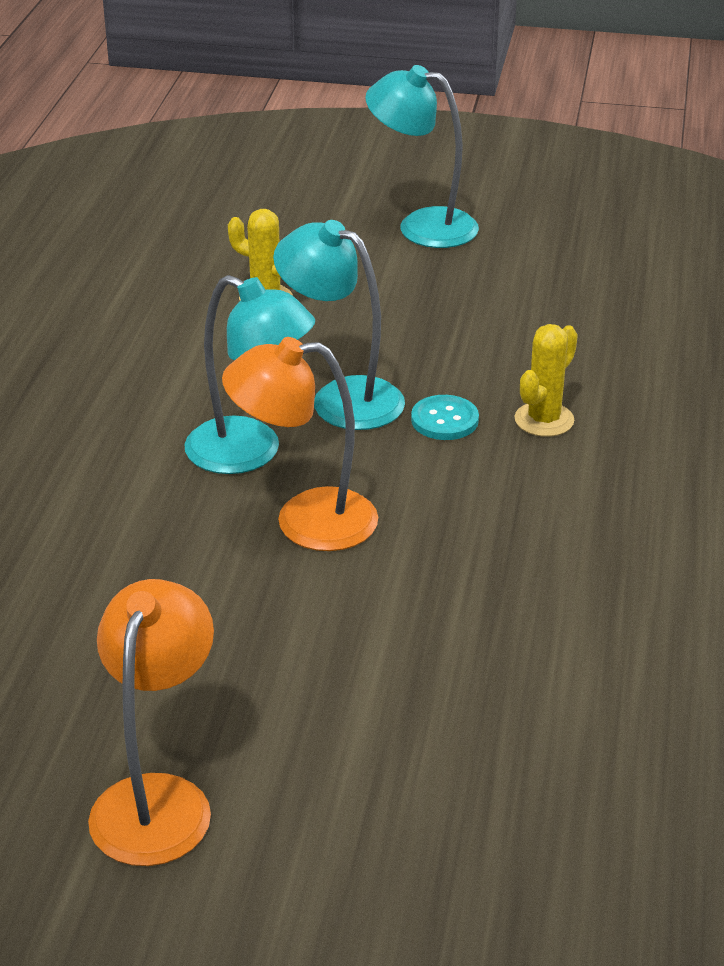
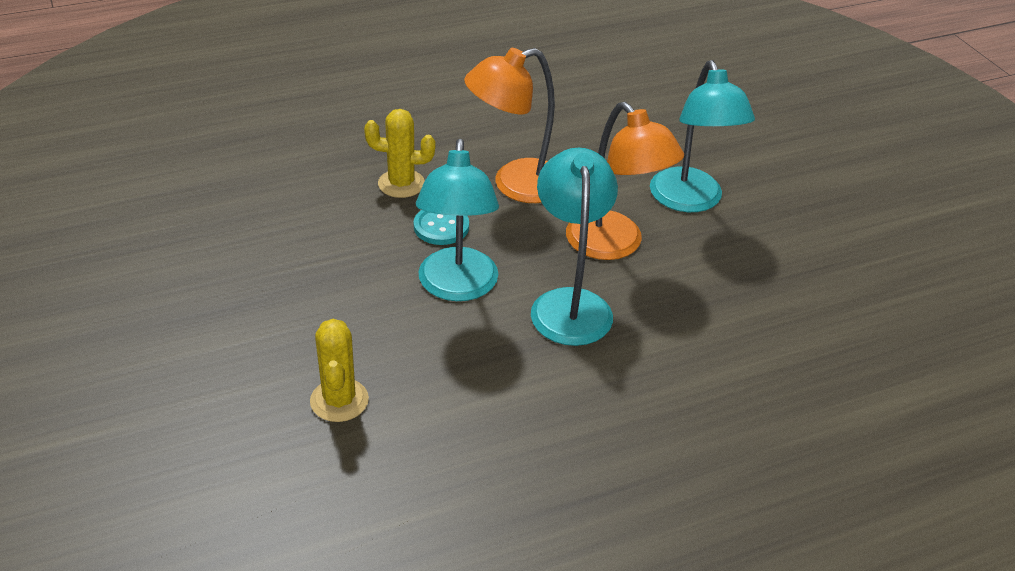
camera: 125 degrees left, 5 degrees up
(158, 799) = (877, 203): orange lamp -> orange lamp (515, 185)
(422, 226) = (122, 353): turquoise lamp -> turquoise lamp (690, 201)

